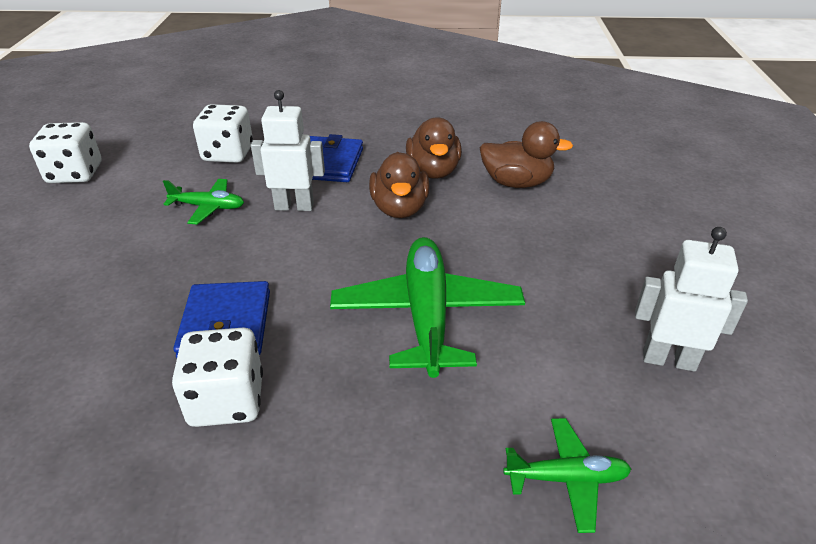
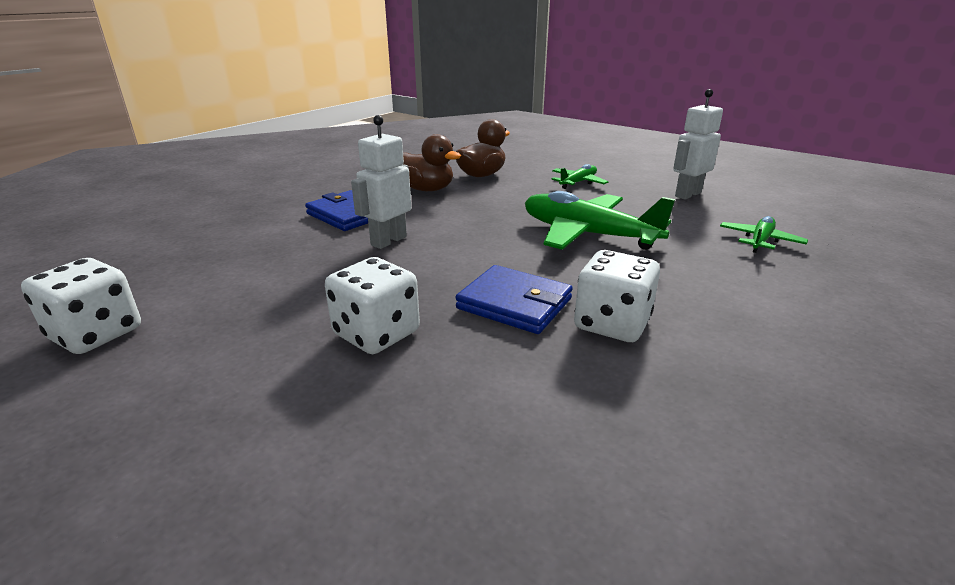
camera: 55 degrees left, 10 degrees down
(208, 207) = (323, 274): green plane -> green plane (578, 182)
(228, 154) = (246, 246): white dice -> white dice (376, 333)
(399, 209) = (455, 210): brown duck -> none

